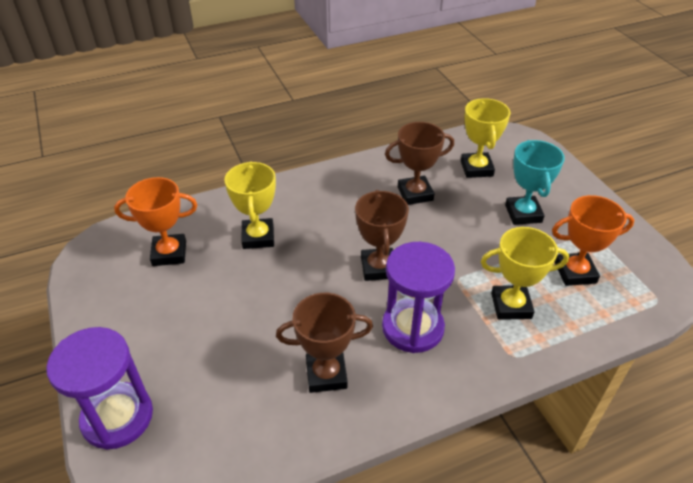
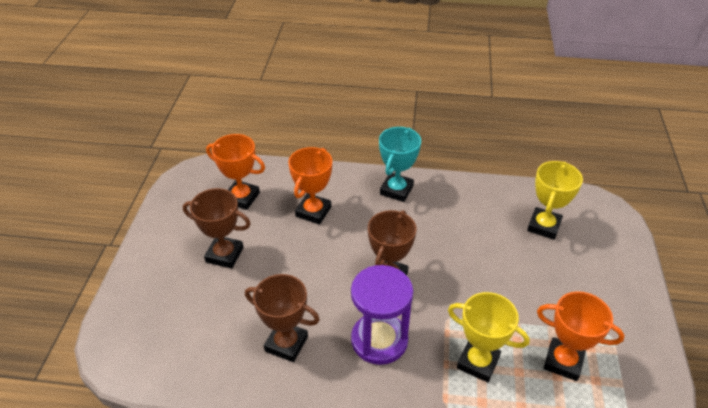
camera: 30 degrees right, 0 degrees up
(117, 417) = (131, 303): purple hourglass -> none
(258, 237) = (313, 212): yellow trophy -> orange trophy
(415, 194) = (468, 227): brown trophy -> brown trophy (224, 255)
(523, 213) = (556, 286): turquoise trophy -> turquoise trophy (396, 190)

